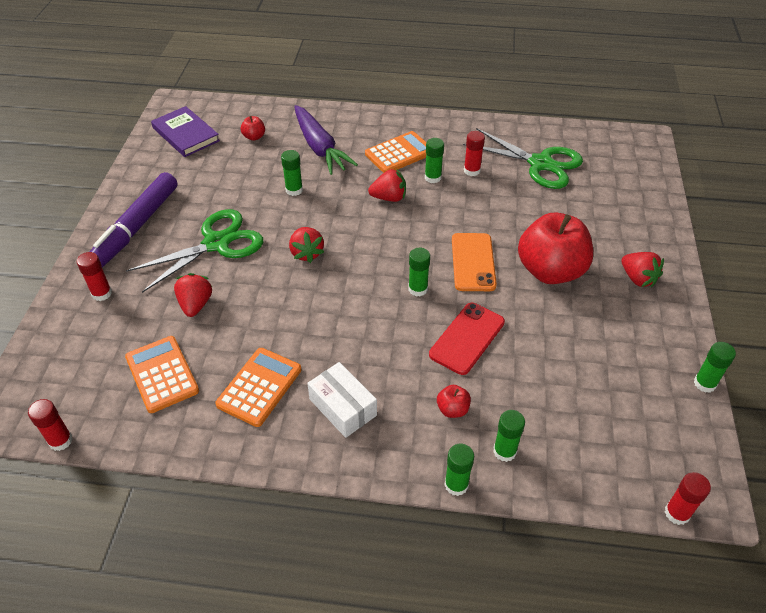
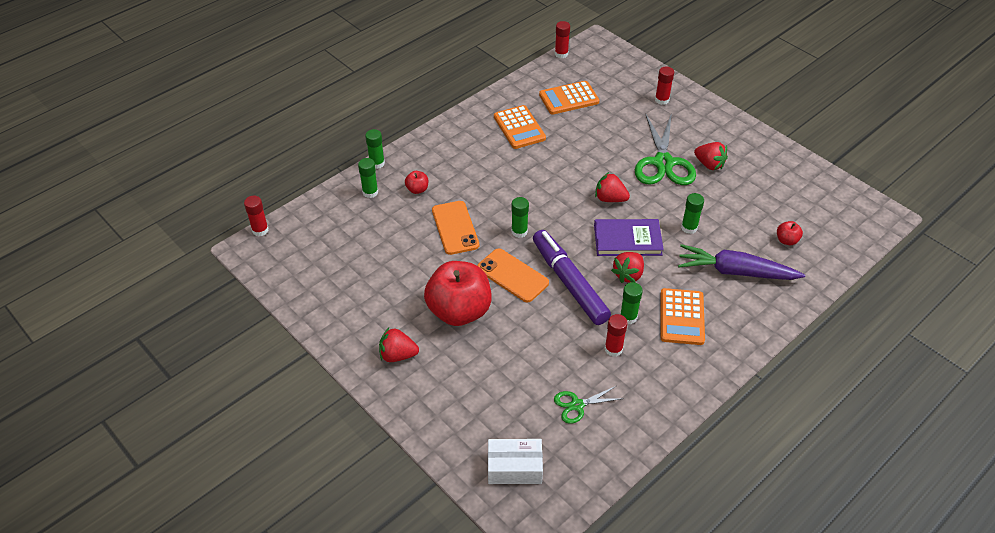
camera: 130 degrees right, 0 degrees up
(136, 227) = (717, 135): purple marker -> purple marker (569, 282)
(162, 374) = (569, 98): orange calculator -> orange calculator turned 150 degrees clockwise
(186, 134) = (824, 203): purple book -> purple book (627, 240)
(195, 304) = (612, 131): red strawberry -> red strawberry (709, 164)
(343, 407) = (469, 150): white box -> white box (514, 468)
(467, 338) = (455, 228): red phone -> orange phone
(540, 164) = (577, 405): green scissors -> green scissors, size x0.50
(704, 383) = (294, 311): green glue stick -> none

